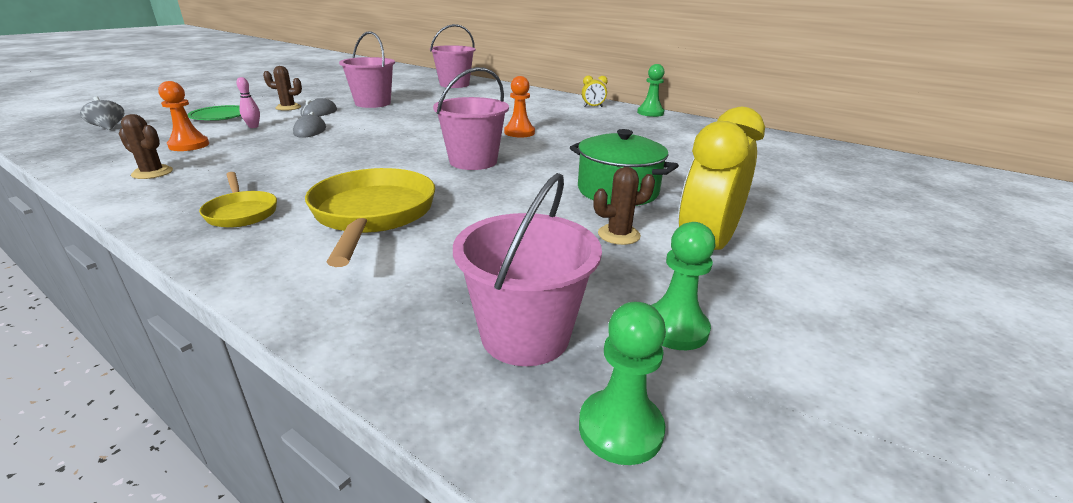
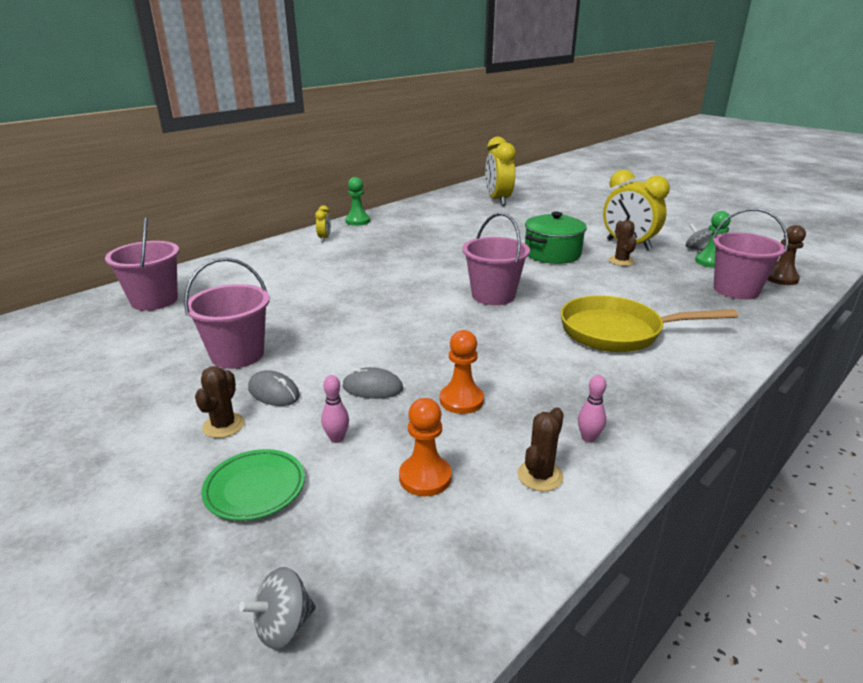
camera: 80 degrees left, 0 degrees up
(180, 189) = (588, 438): none -> pink bowling pin
(241, 212) = (632, 389): yellow pan -> none
(519, 132) = (408, 274): orange pawn -> orange pawn (461, 400)
(620, 428) = (781, 278): green pawn -> brown pawn
(742, 322) = (697, 250): none -> grey spinning top
(817, 165) = (498, 200): none -> yellow clock

